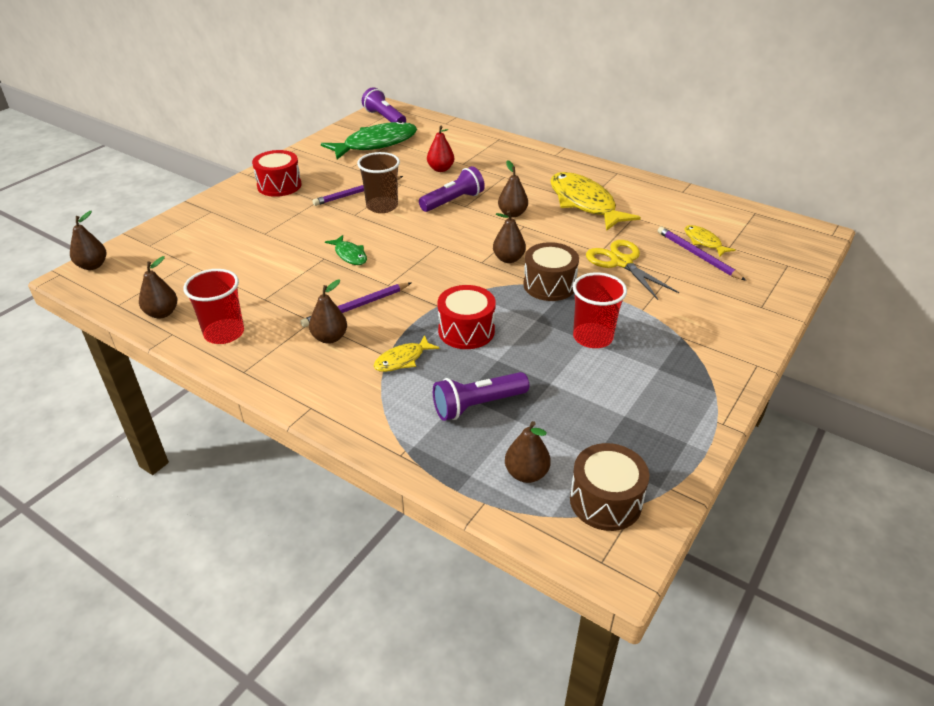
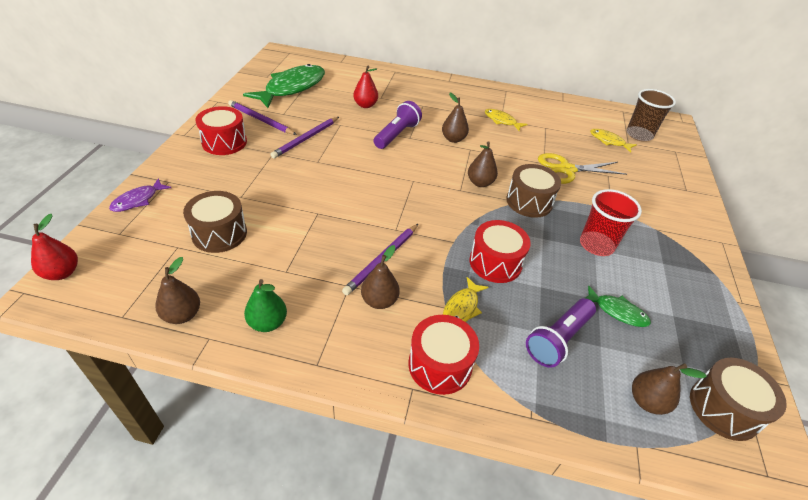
camera: 25 degrees left, 5 degrees up
(93, 266) = (62, 273): brown pear -> red pear
(178, 222) = (138, 200): none -> purple fish
(224, 333) = (268, 323): red cup -> green pear
(228, 259) = (219, 233): none -> brown drum
(347, 397) = (440, 365): none -> red drum
(350, 255) = (340, 205): green fish -> green fish (617, 311)
(382, 206) = (337, 149): brown cup -> brown cup (639, 135)
(384, 118) = (284, 62): purple flashlight -> none
(584, 203) = (501, 121): yellow fish -> yellow fish, size x0.48
(621, 262) = (566, 169): yellow scissors -> yellow scissors turned 45 degrees counterclockwise
(697, 255) = (613, 154): purple pencil -> purple pencil (260, 120)

